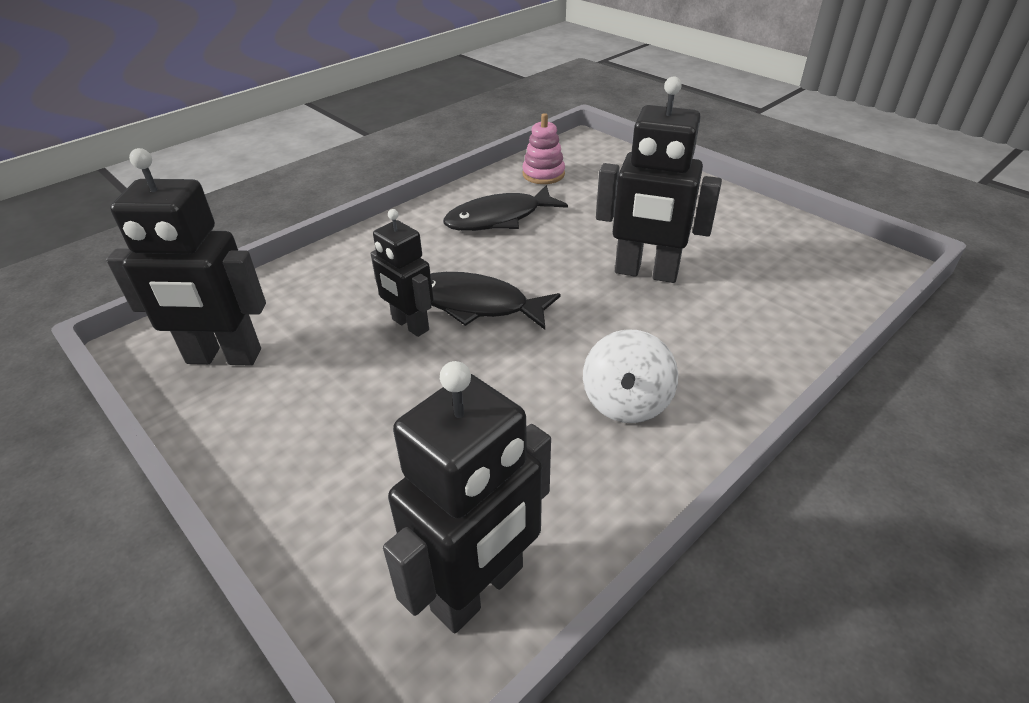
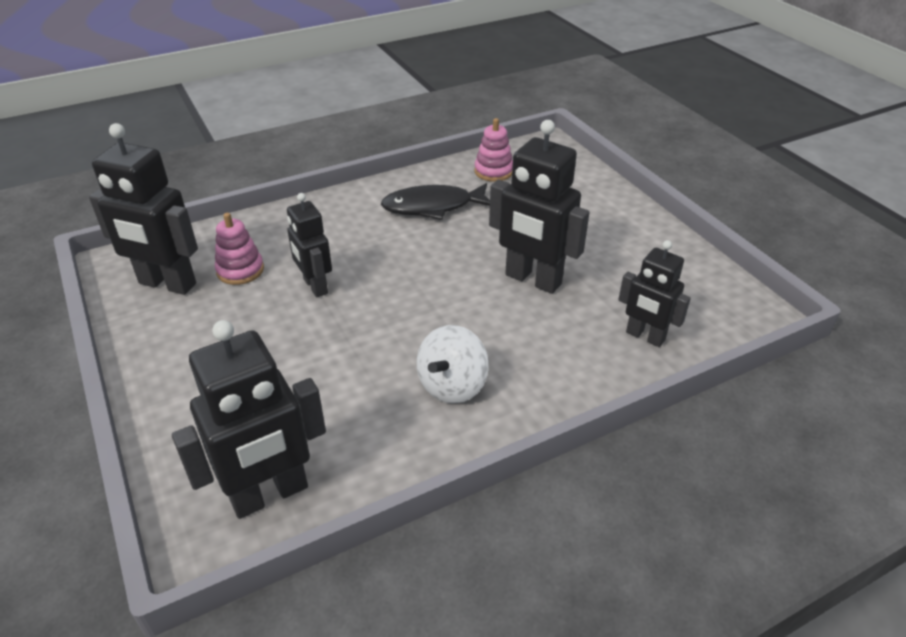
camera: 15 degrees right, 0 degrees up
(310, 324) = (240, 270): none -> pink stacking toy
(477, 305) = (376, 280): black fish -> none
(793, 307) = (645, 336): none -> black robot

